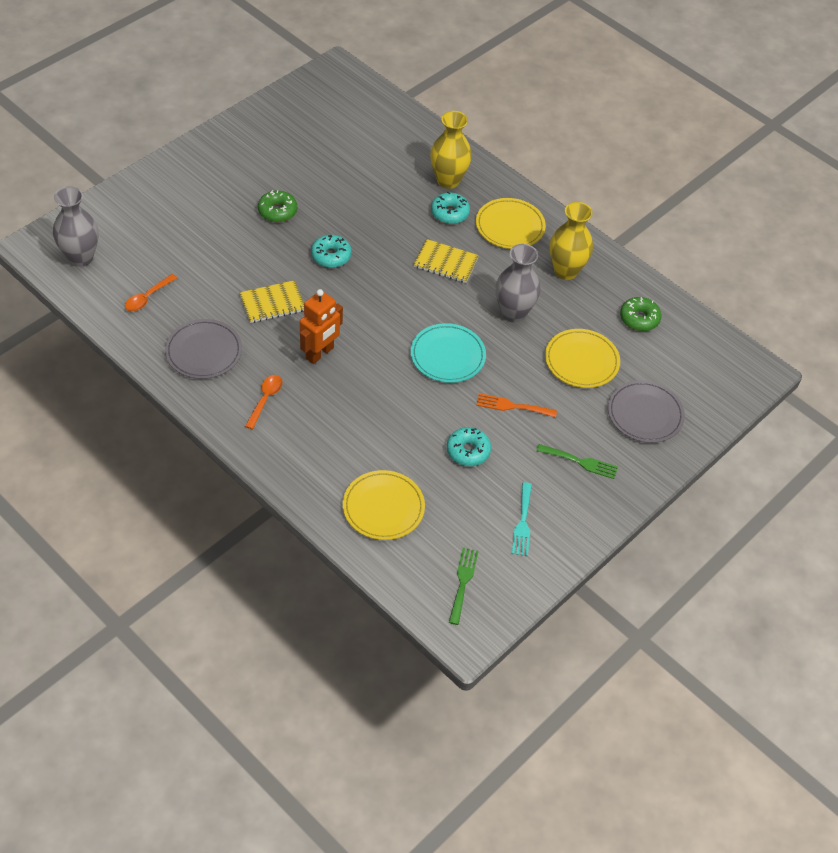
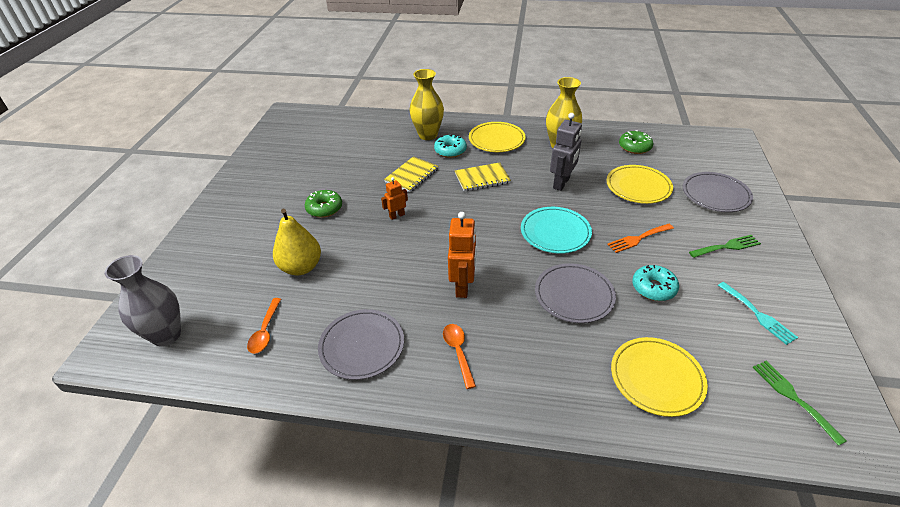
camera: 30 degrees left, 10 degrees down
(213, 259) = (301, 267): none -> yellow pear
(272, 303) = (385, 272): yellow notebook -> yellow notebook (411, 175)
(331, 256) = (397, 215): turquoise donut -> orange robot
(397, 415) = (574, 295): none -> grey plate
(513, 313) = (561, 183): grey vase -> grey robot

